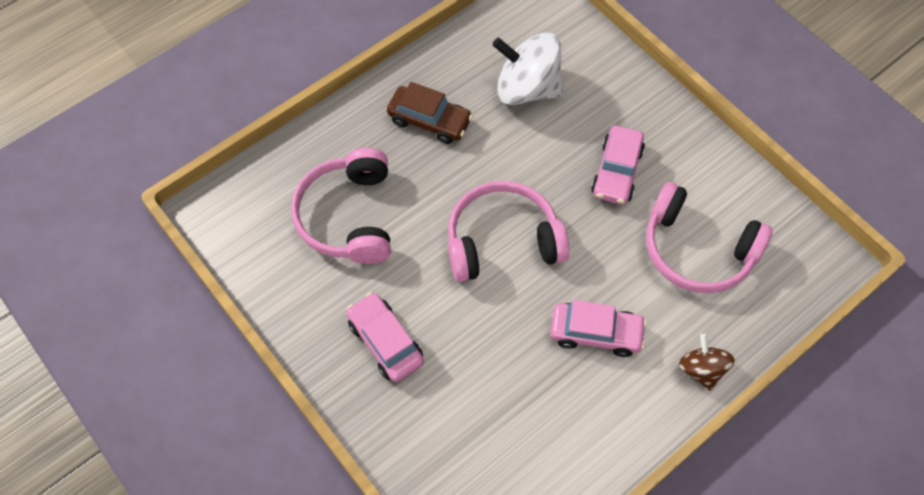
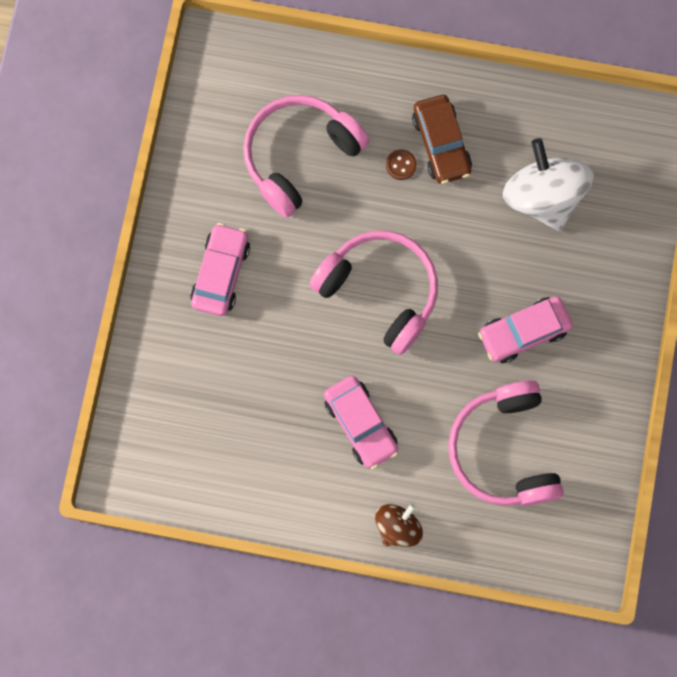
camera: 50 degrees right, 15 degrees up
(420, 157) = (401, 165): none -> brown button

